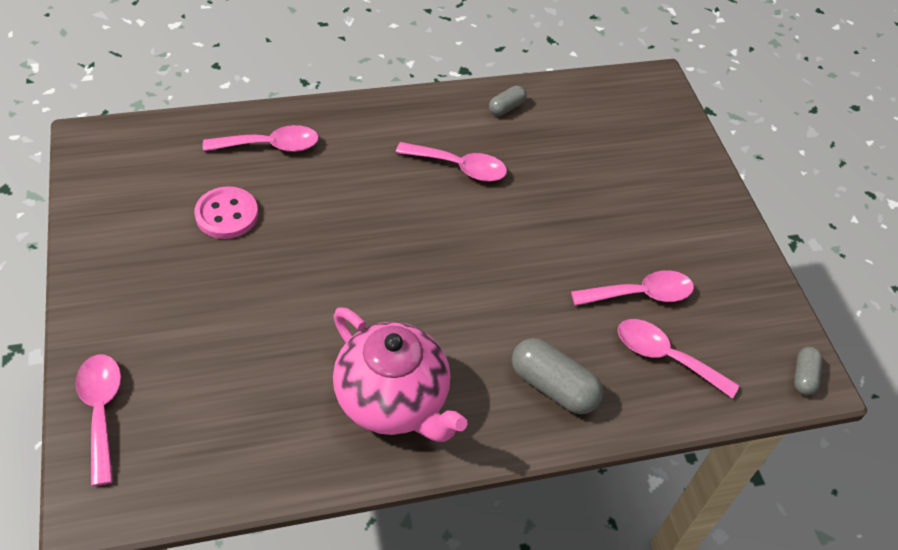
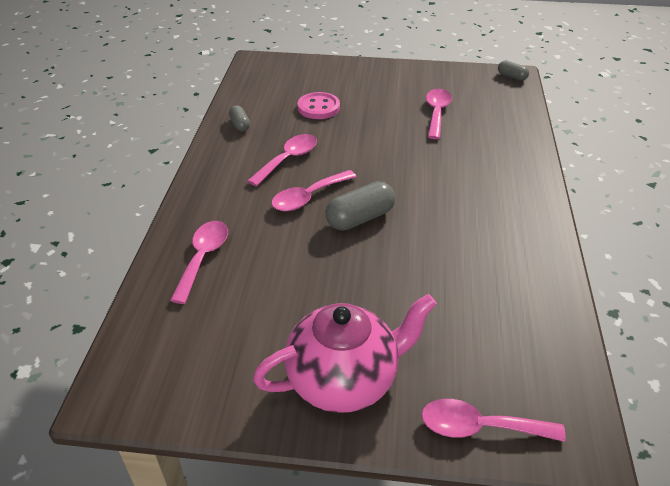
camera: 65 degrees left, 10 degrees down
(227, 214) = (274, 301): pink button -> pink button (318, 107)
(393, 401) = (501, 238): pink teapot -> pink teapot (344, 380)
(553, 386) = (502, 164): grey capsule -> grey capsule (360, 218)
(665, 357) = (488, 117): pink spoon -> pink spoon (308, 197)

